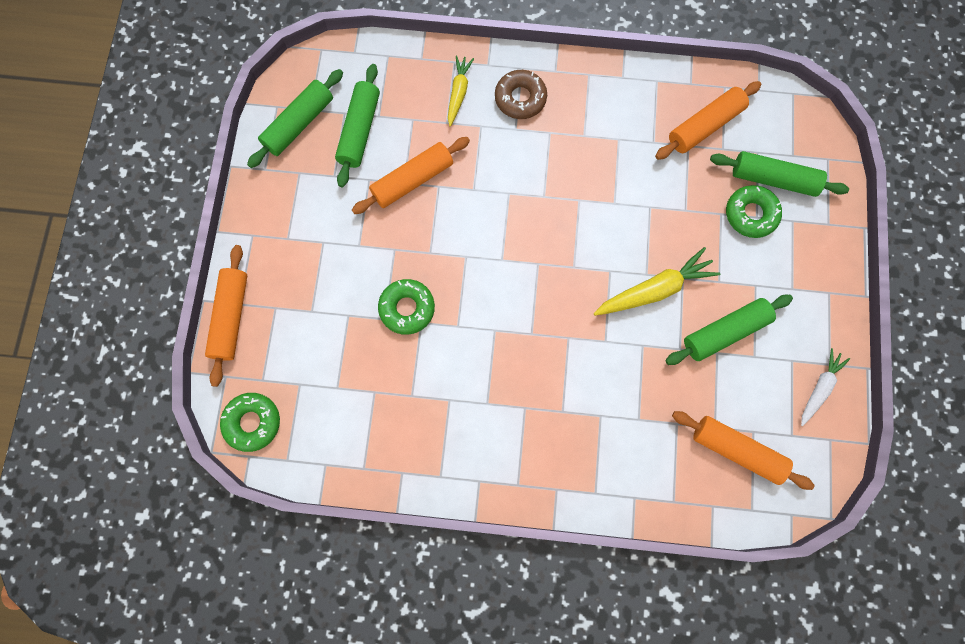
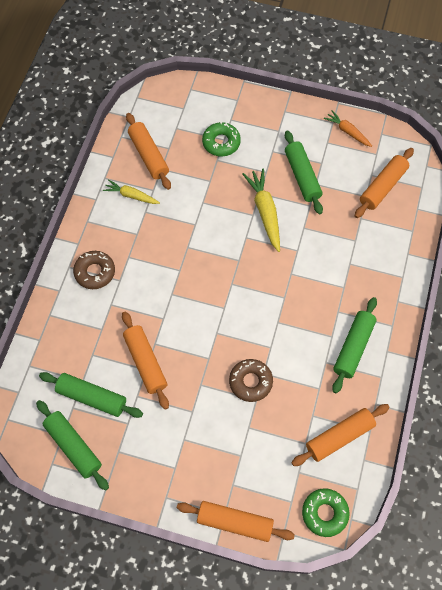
camera: 80 degrees left, 10 degrees down
(351, 430) = (339, 437): none -> orange rolling pin
(407, 308) = (250, 382): green donut -> brown donut
(458, 93) = (78, 316): yellow carrot -> yellow carrot (131, 195)
(773, 179) = (198, 123): green rolling pin -> green rolling pin (353, 347)
(819, 388) = (347, 132): white carrot -> orange carrot

